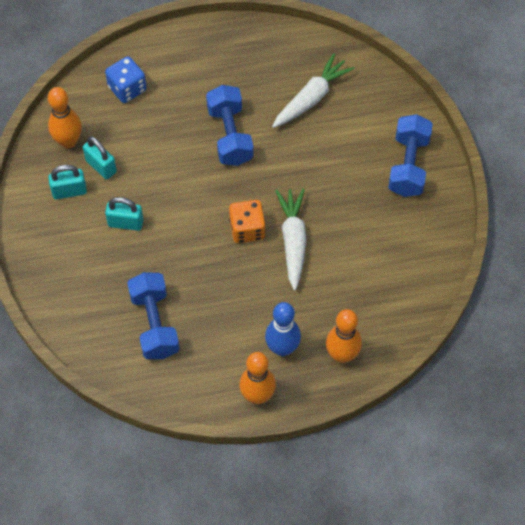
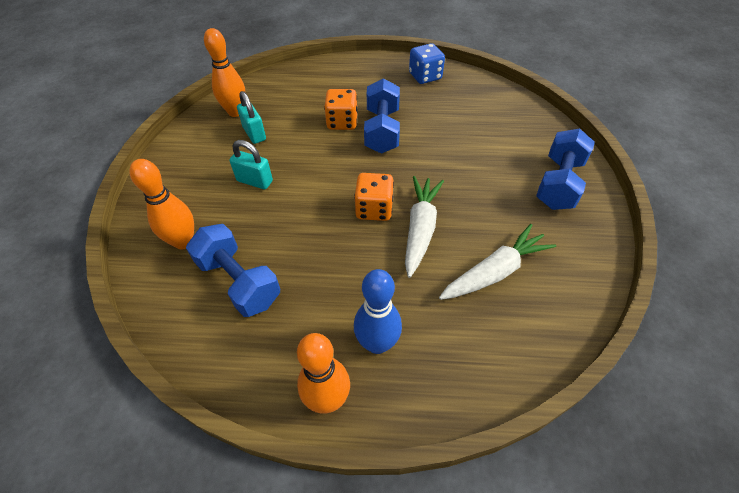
camera: 15 degrees right, 10 degrees down
(69, 191) = (216, 147): turquoise padlock -> none
(127, 88) = (303, 86): blue dice -> blue dice (425, 76)
(154, 324) = (239, 282): blue dumbbell -> blue dumbbell turned 45 degrees counterclockwise
(186, 132) = (342, 122): none -> orange dice
(311, 98) = (466, 116): white carrot -> white carrot (494, 272)
(342, 355) = (452, 370): orange bowling pin -> orange bowling pin (183, 242)

